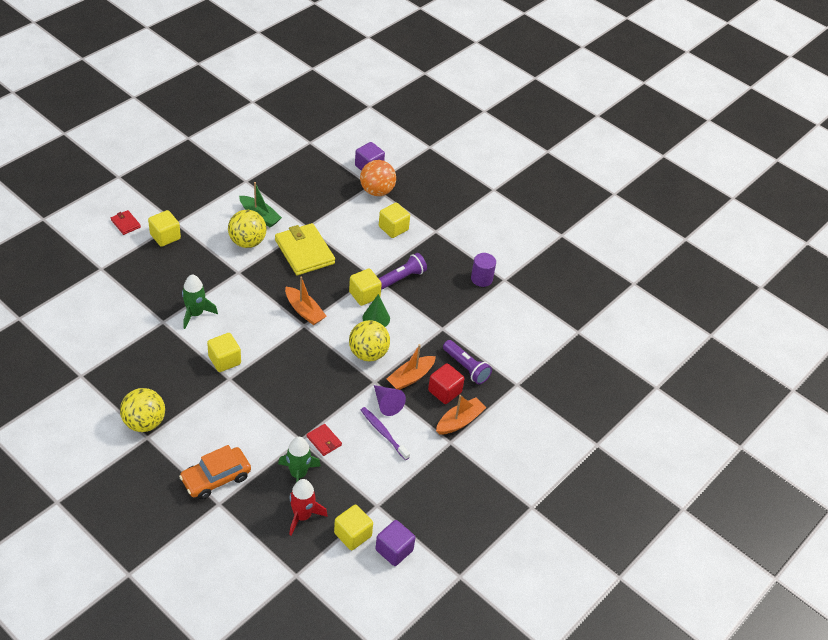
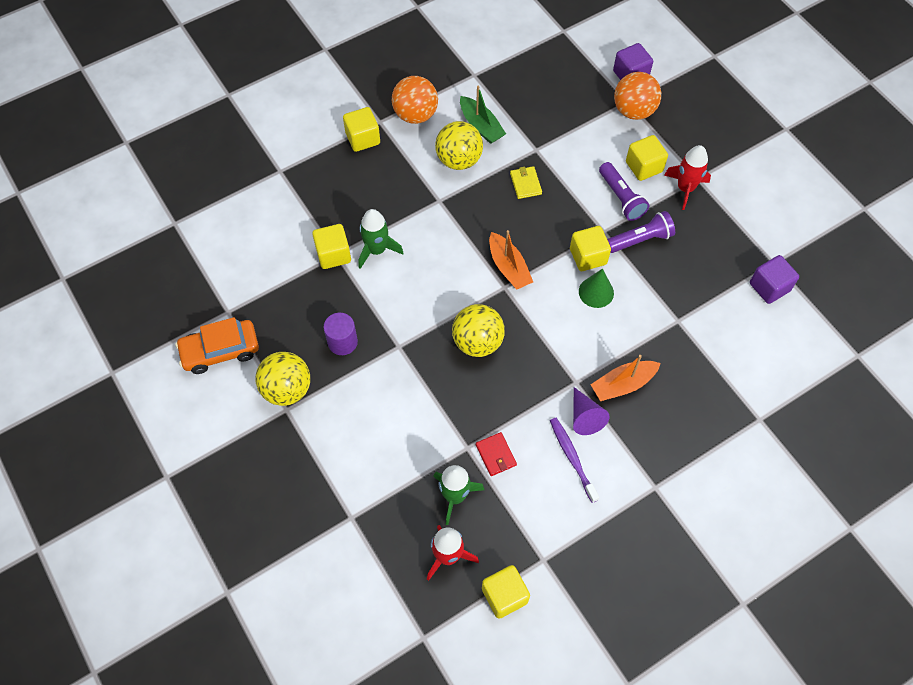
camera: 20 degrees right, 15 degrees up
(125, 223) = (320, 114): red wallet -> none
(205, 214) = (415, 115): none -> orange ball
(216, 478) = (355, 481): orange car -> orange car (220, 351)
(224, 360) = (398, 320): yellow cube -> yellow cube (333, 254)
(304, 251) = (525, 184): yellow wallet -> yellow wallet, size x0.47
(368, 353) = (576, 341): yellow ball -> yellow ball (477, 342)
(394, 550) = (552, 629): purple cube -> purple cube (769, 287)
(428, 239) = (685, 188): none -> red rocket
(444, 391) = (662, 412): red cube -> none
(460, 421) = (673, 459): orange boat -> none
(466, 367) = (697, 383): purple flashlight -> purple flashlight (621, 198)
(481, 279) = (744, 257): purple cylinder -> purple cylinder (342, 342)

